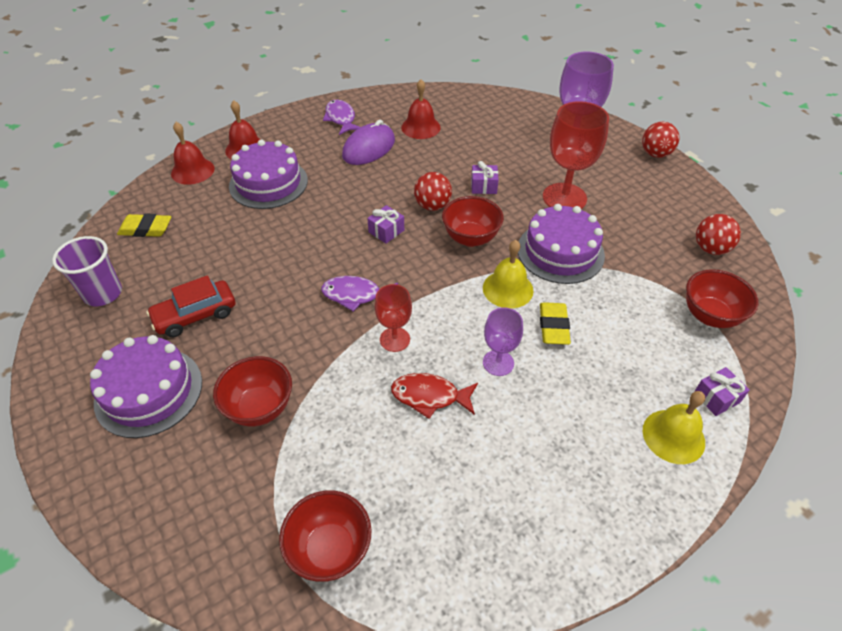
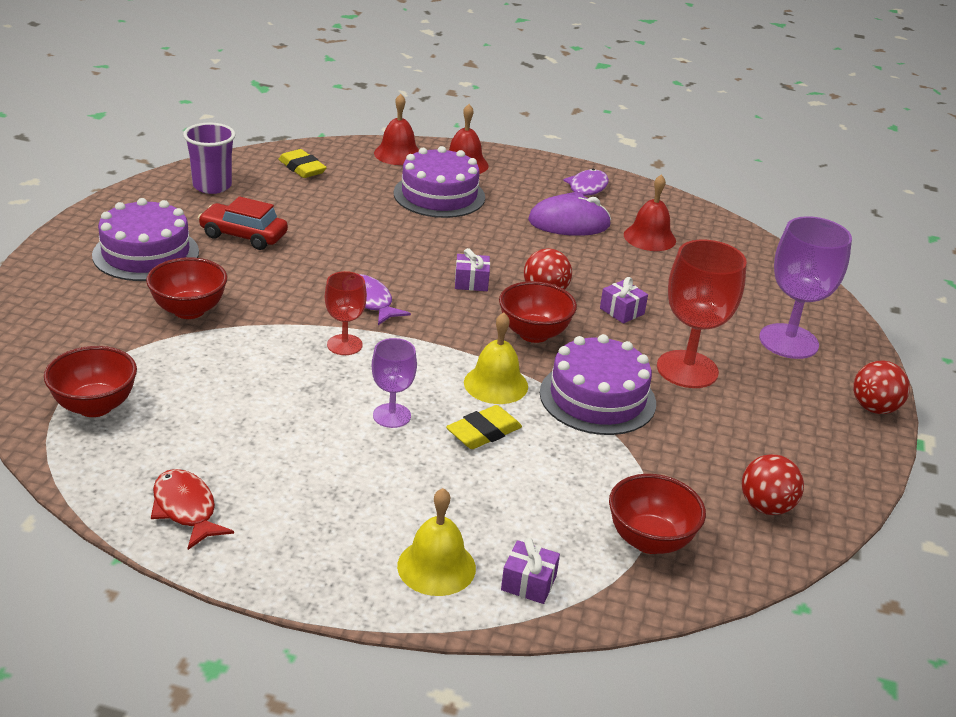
camera: 45 degrees right, 15 degrees down
(429, 396) = (303, 392): red fish -> red fish (186, 509)

